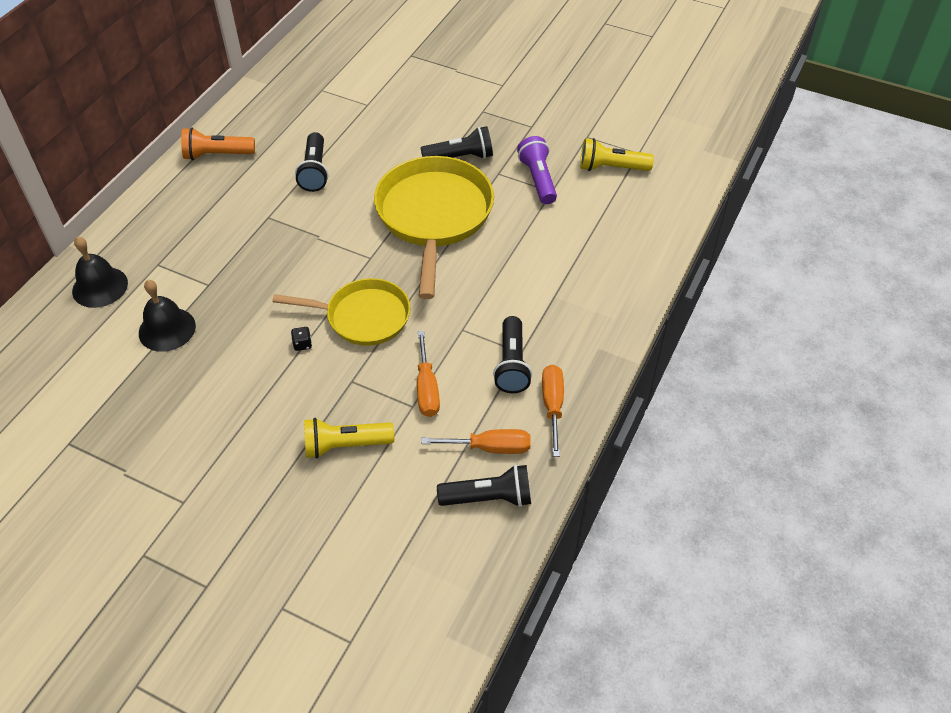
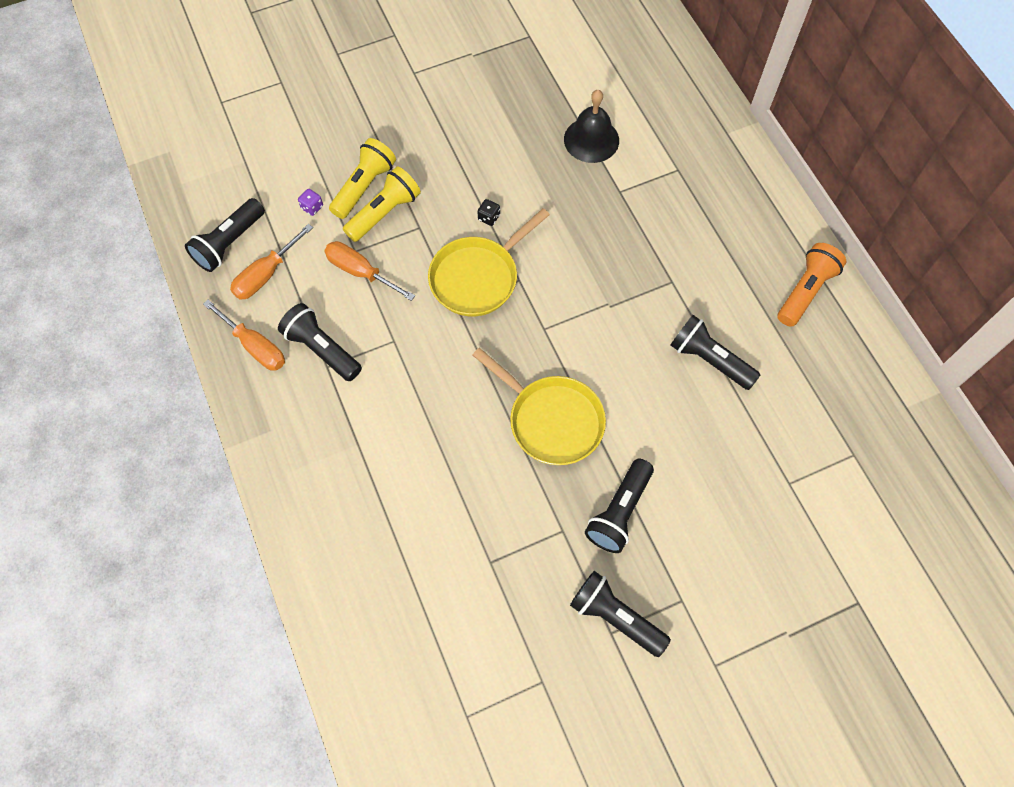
camera: 130 degrees right, 15 degrees up
(100, 287) = (683, 120): black bell -> none
(399, 466) = (312, 207): none -> purple dice
(434, 216) = (551, 420): yellow pan -> yellow pan, size x0.64
(521, 129) = (615, 617): none -> black flashlight
(538, 179) = (519, 563): purple flashlight -> none
(611, 168) = (470, 659): yellow flashlight -> yellow flashlight (384, 213)

